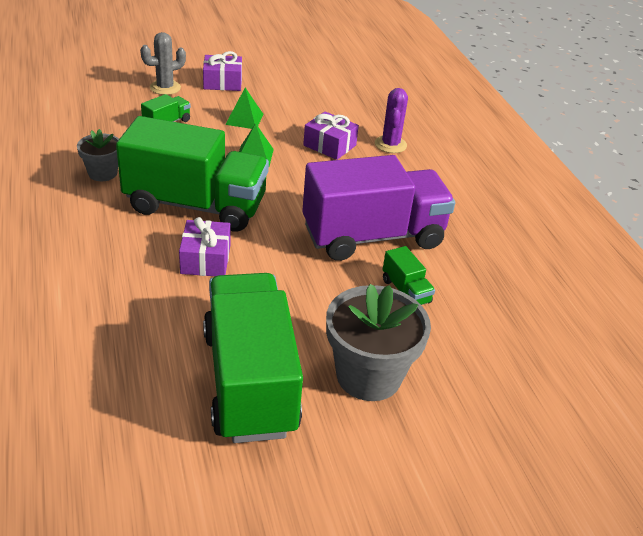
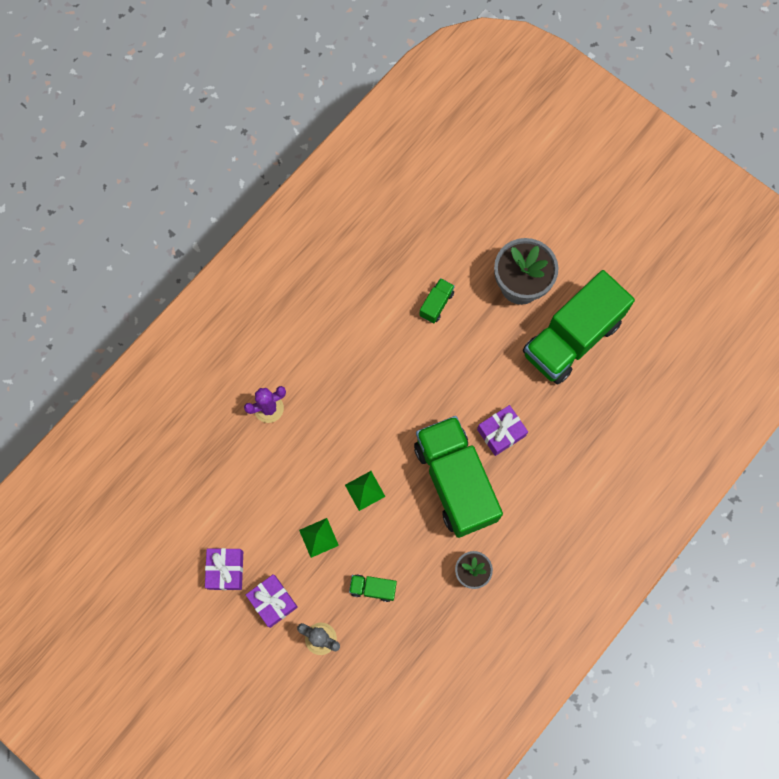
camera: 120 degrees left, 35 degrees up
(329, 145) = (306, 449): purple gift -> purple gift (225, 570)
(373, 236) = (397, 353): purple truck -> none

